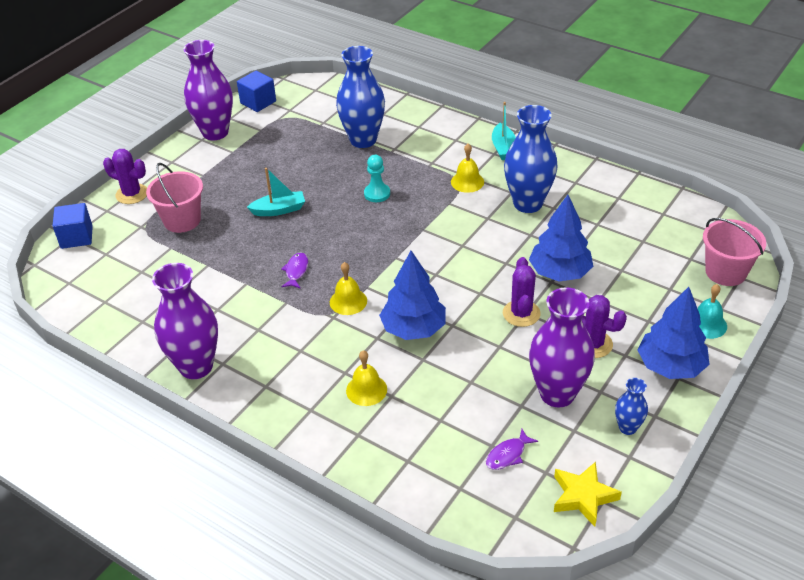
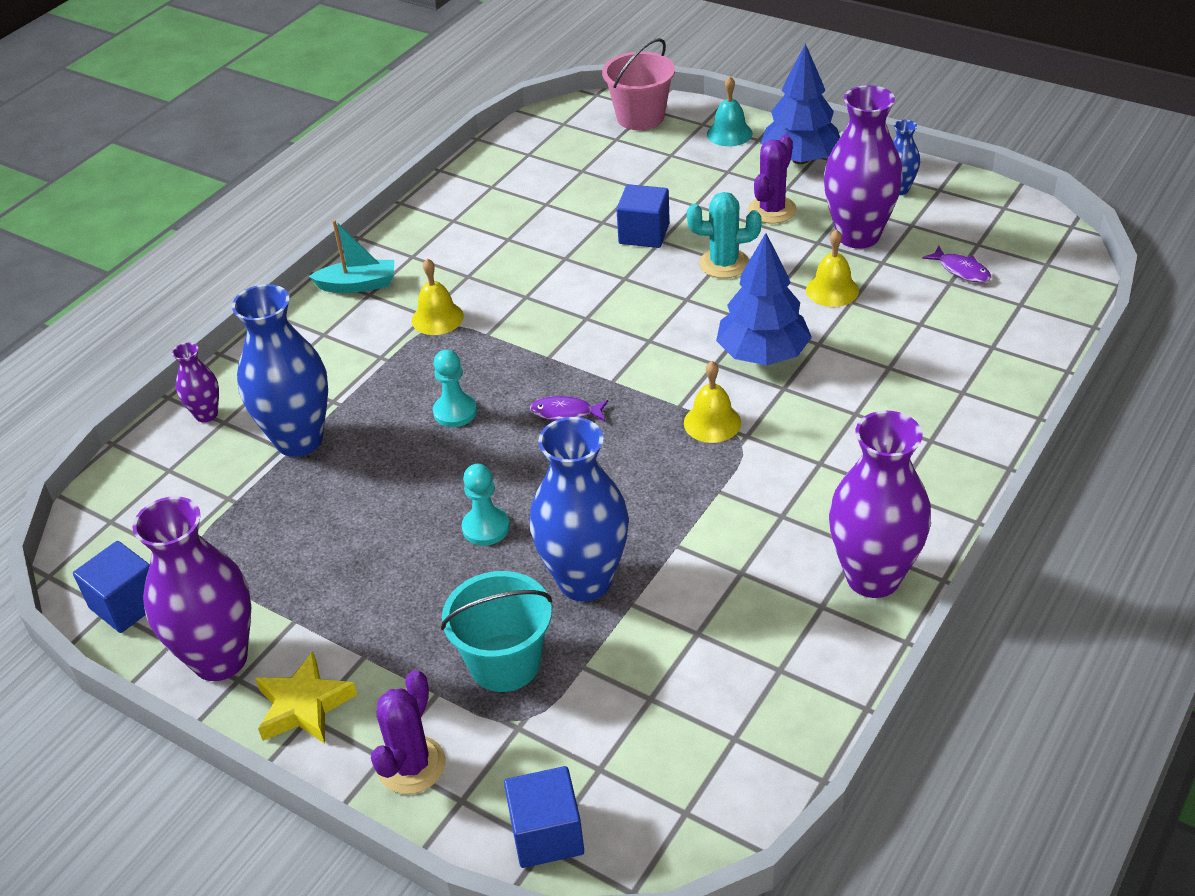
camera: 90 degrees left, 0 degrees up
(182, 220) = (505, 663): pink bucket -> turquoise bucket
(279, 210) = (486, 527): turquoise boat -> turquoise pawn
(296, 271) = (645, 487): purple fish -> purple fish (565, 413)
(366, 390) = (884, 390): yellow bell -> yellow bell (832, 290)
(389, 107) = (206, 414): none -> purple vase
(521, 313) = (724, 263): purple cactus -> turquoise cactus
(528, 204) = (497, 260): blue vase -> blue vase (585, 581)
(559, 272) = (644, 234): blue tree -> blue cube
(583, 496) = (1003, 219): yellow star -> yellow star (304, 706)

